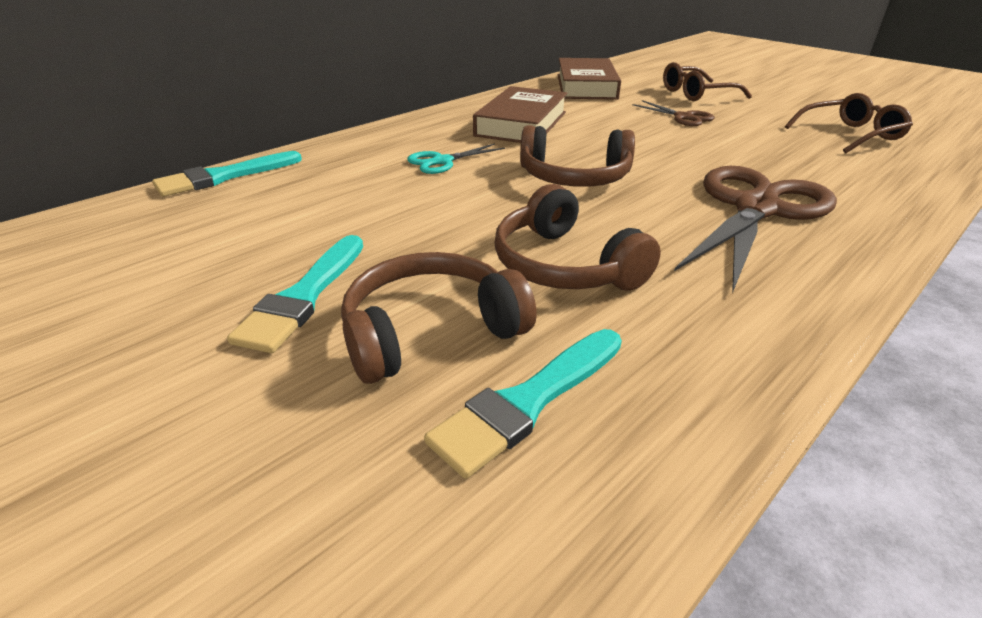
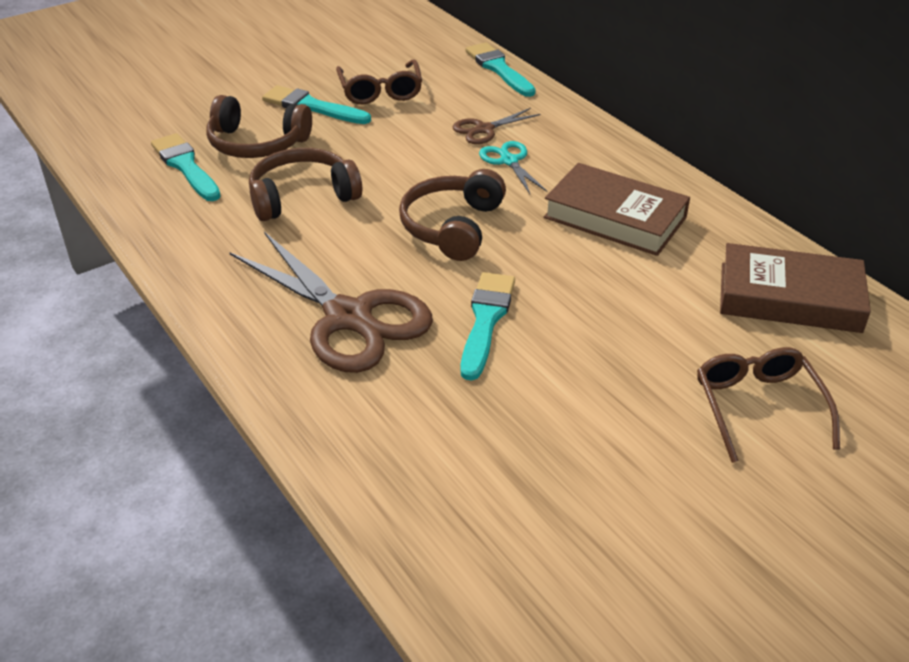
camera: 100 degrees right, 5 degrees up
(431, 331) = (257, 143): brown headphones -> brown headphones turned 120 degrees clockwise
(683, 117) = (633, 354): brown scissors -> brown scissors (484, 129)
(696, 157) = (486, 320): none -> turquoise brush
(849, 135) = (539, 502): brown glasses -> brown glasses (380, 91)

